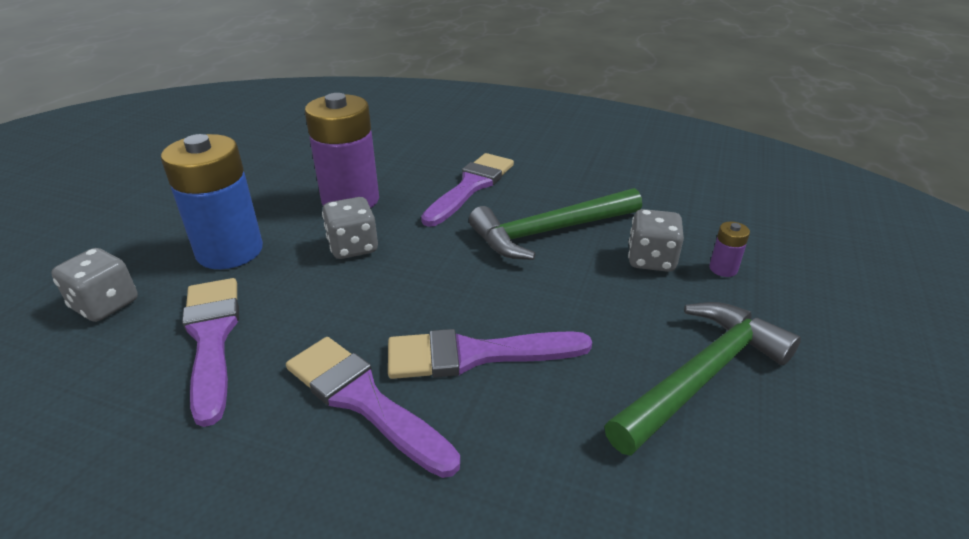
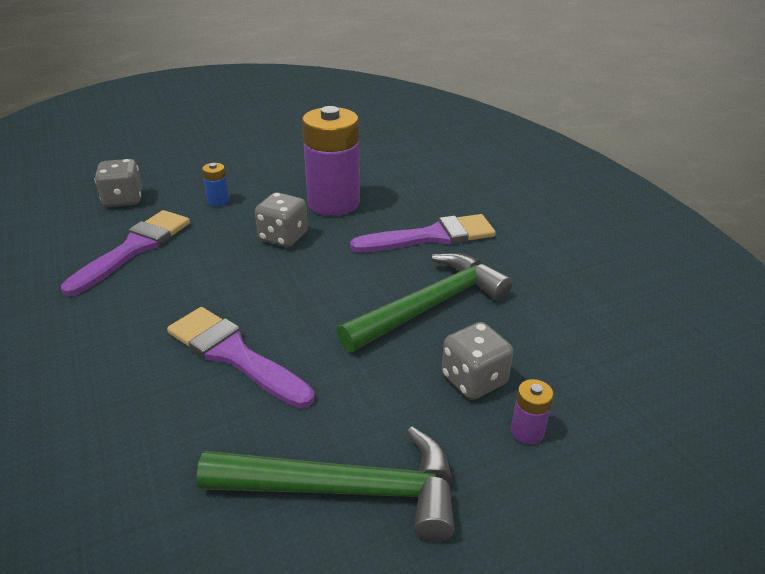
camera: 45 degrees right, 0 degrees up
(230, 251) = (218, 201): blue battery -> blue battery, size x0.41
(363, 400) = (139, 335): purple brush -> none
(549, 232) = (430, 306): green hammer -> green hammer turned 120 degrees clockwise

